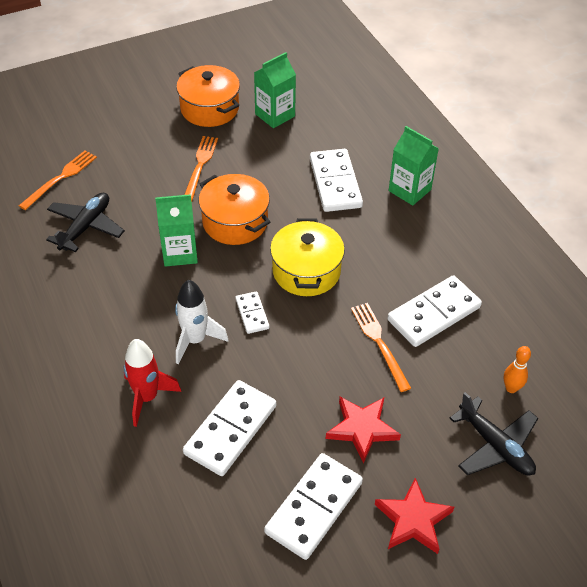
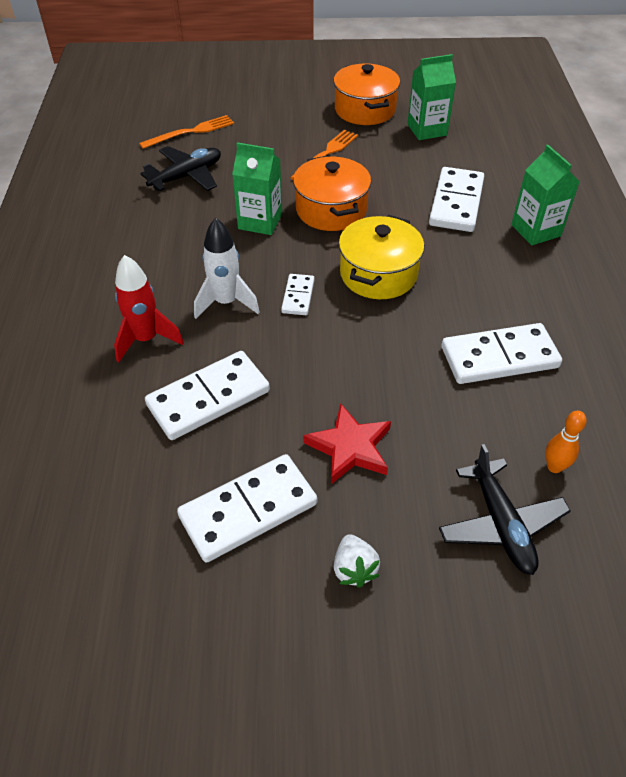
camera: 25 degrees right, 0 degrees up
(379, 343) = (419, 367): orange fork -> none
(413, 520) = (354, 569): red star -> white strawberry

